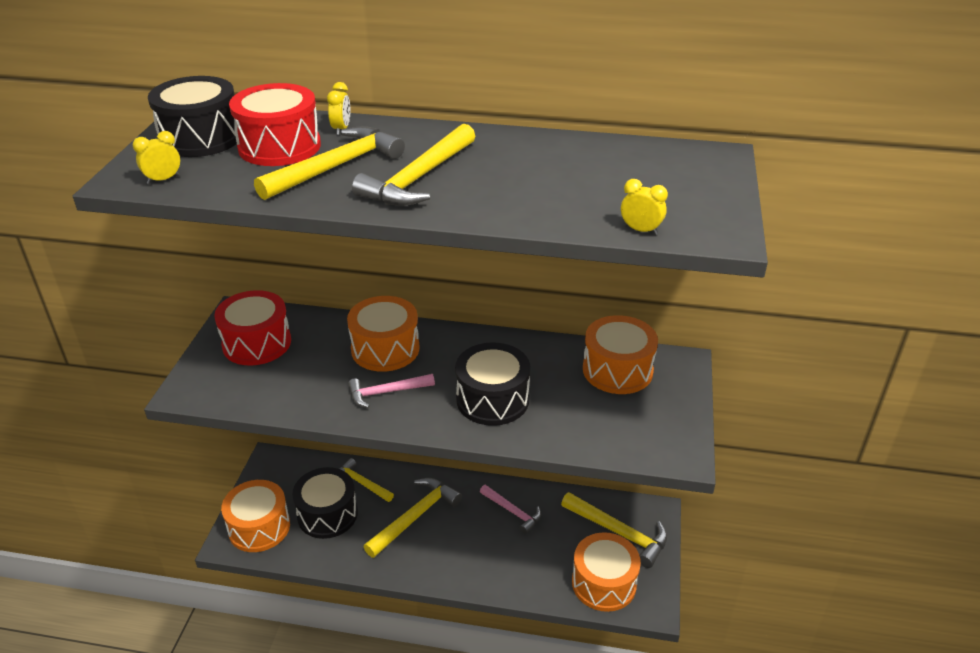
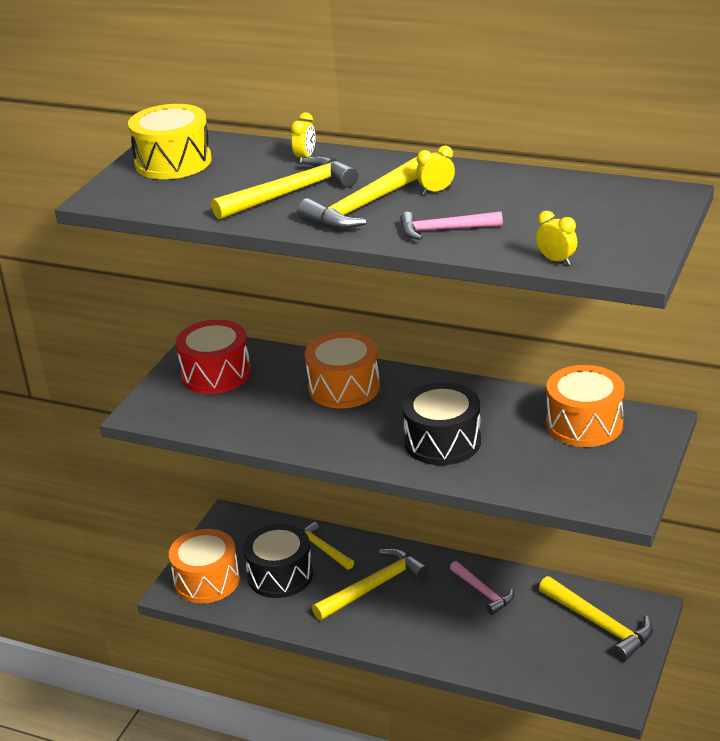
camera: 15 degrees right, 5 degrees down
(163, 180) = (134, 198): yellow clock -> yellow clock (436, 191)
(201, 138) = (173, 162): black drum -> yellow drum
(279, 146) = (243, 172): red drum -> none
(386, 392) = (335, 427): pink hammer -> pink hammer (443, 230)
(604, 583) = (568, 671): orange drum -> none

